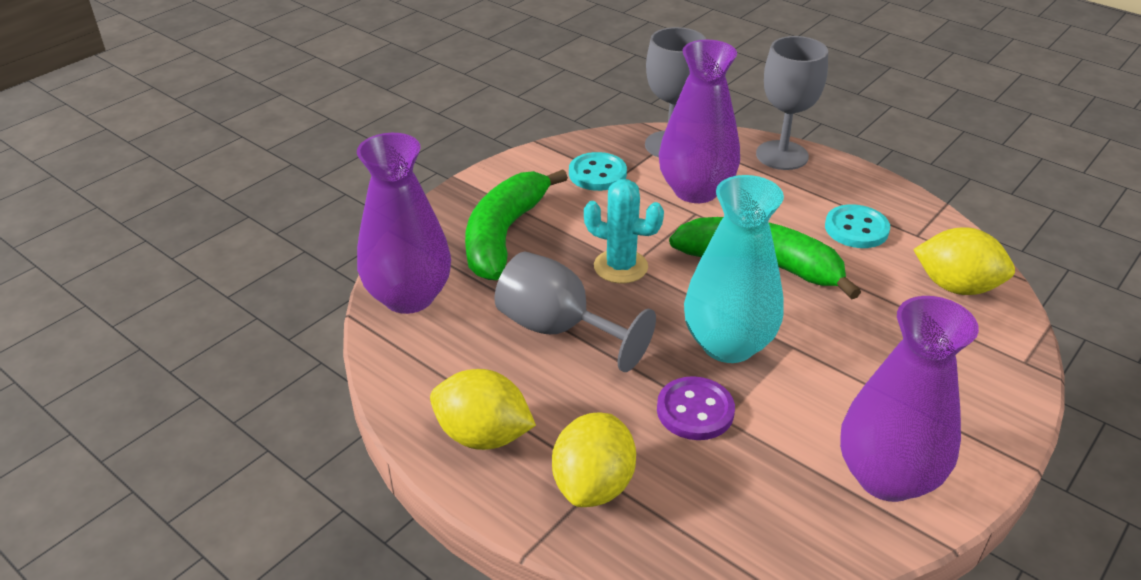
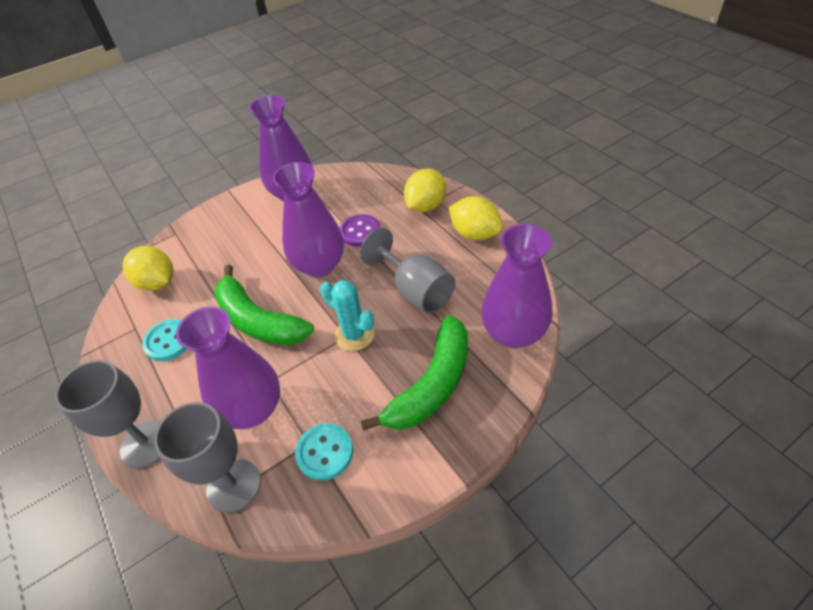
camera: 160 degrees left, 10 degrees up
(728, 344) = (319, 265): turquoise vase -> purple vase

